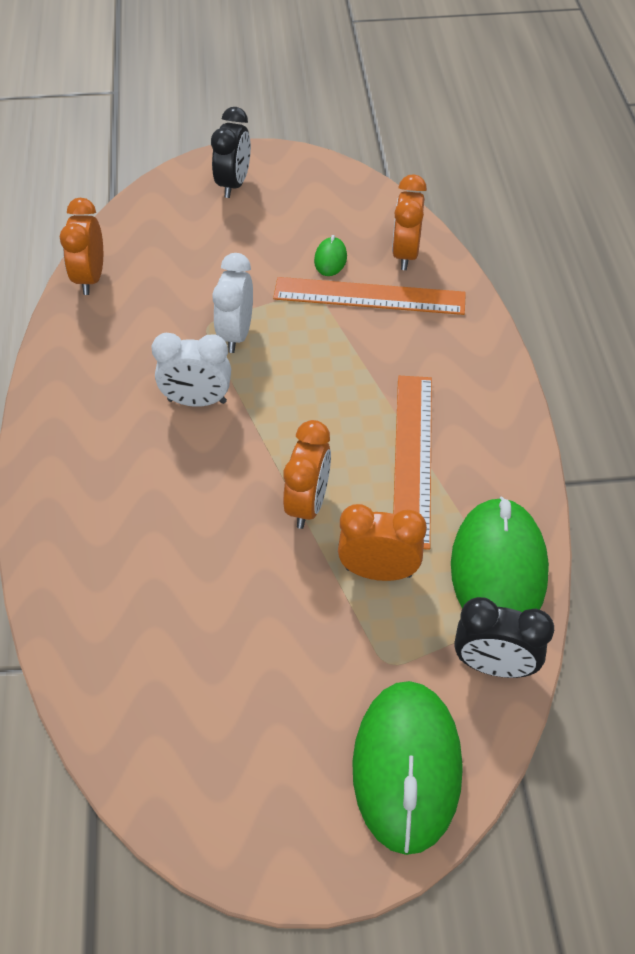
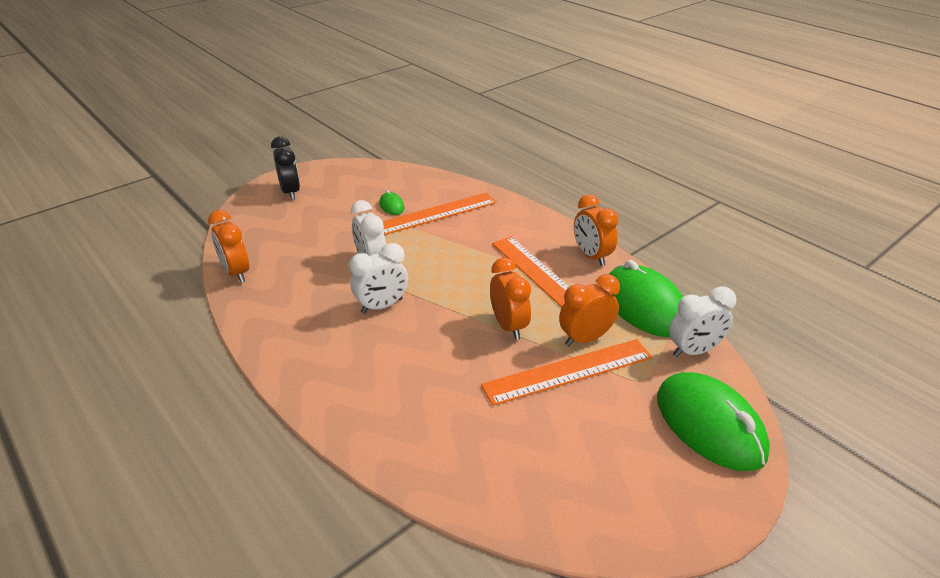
camera: 35 degrees left, 15 degrees down
(316, 602) = (568, 371): none -> orange ruler
(405, 254) = (433, 188): orange clock -> orange clock (591, 256)
(493, 666) = (693, 351): black clock -> white clock

